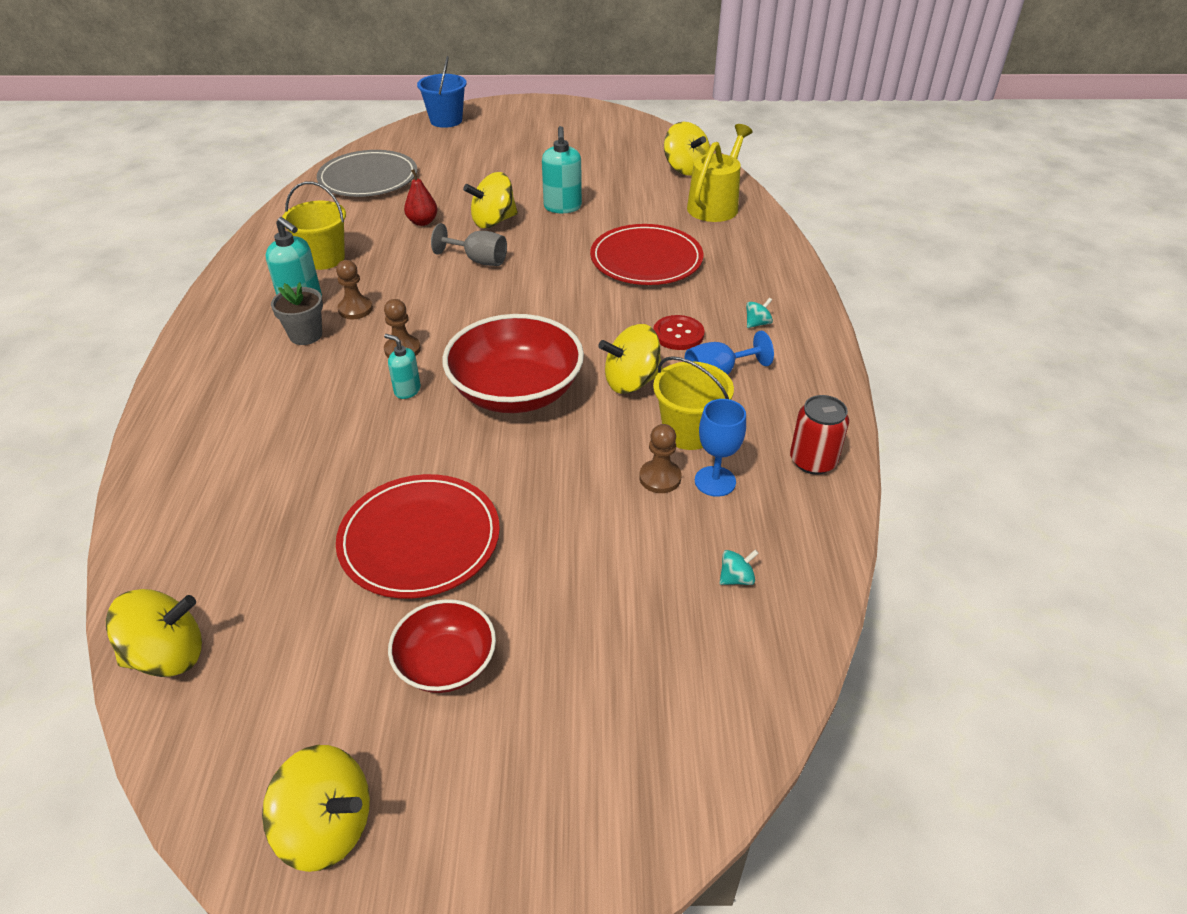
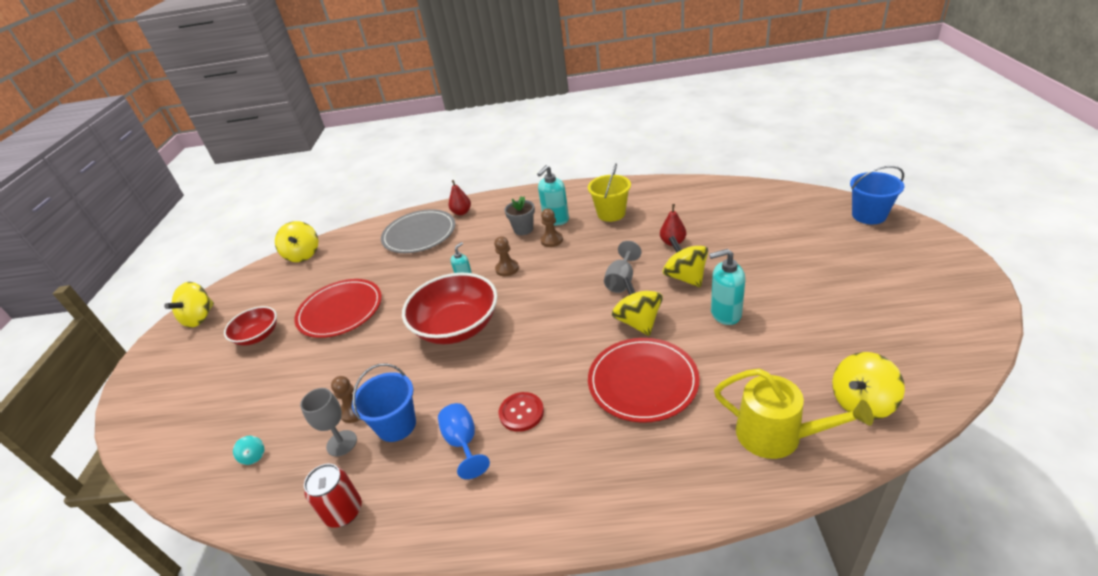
camera: 95 degrees right, 5 degrees down
(192, 407) = (461, 212): none -> red pear
(368, 178) = (733, 203): grey plate -> grey plate (419, 234)
(631, 382) = (460, 386): yellow spinning top -> yellow spinning top (638, 322)
(688, 432) = (396, 425): yellow bucket -> blue bucket
(715, 481) = (341, 443): blue goblet -> grey goblet
(757, 323) = (538, 474): turquoise spinning top -> none

